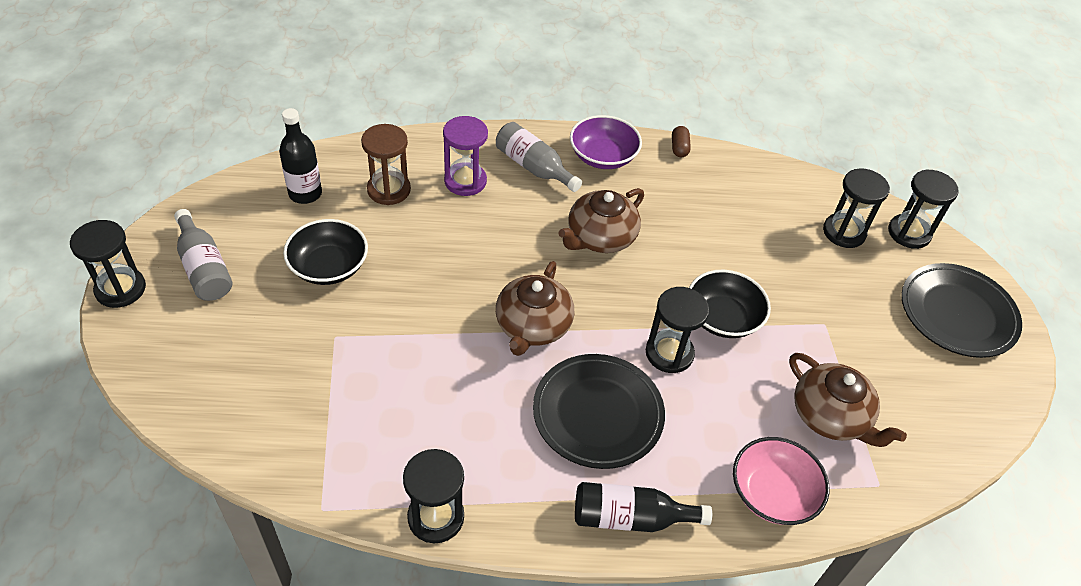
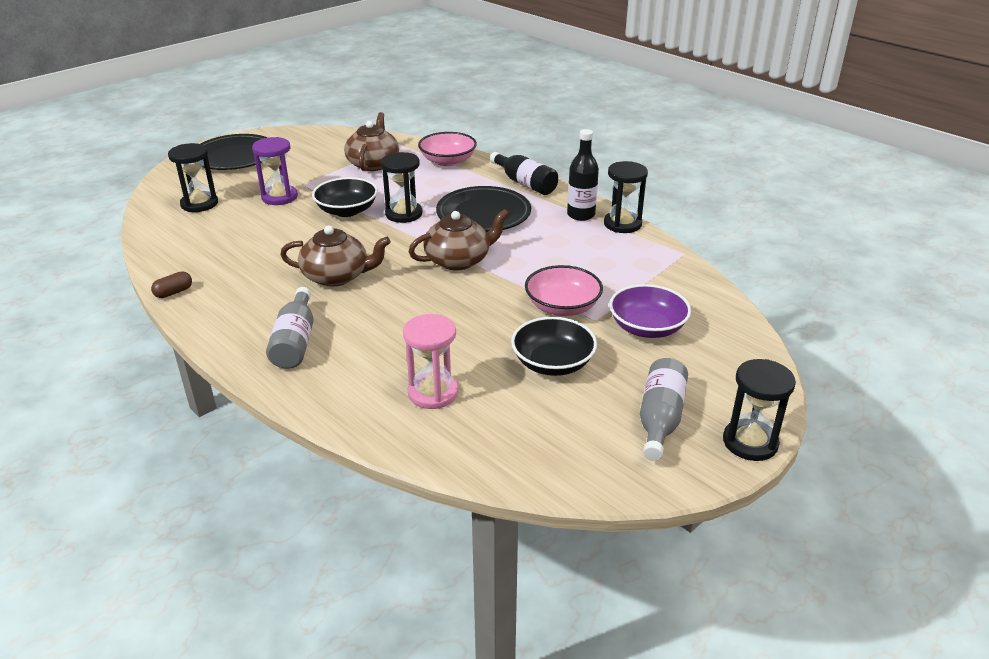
camera: 130 degrees left, 15 degrees down
(305, 193) = (509, 433): black bottle -> black bottle (581, 215)
(378, 332) = (562, 307): none -> pink bowl
(389, 190) = (433, 393): brown hourglass -> pink hourglass
(465, 181) = (363, 363): purple hourglass -> purple hourglass (279, 197)
(603, 156) = (233, 318): purple bowl -> purple bowl (647, 327)
(909, 233) = (170, 186): black hourglass -> none

